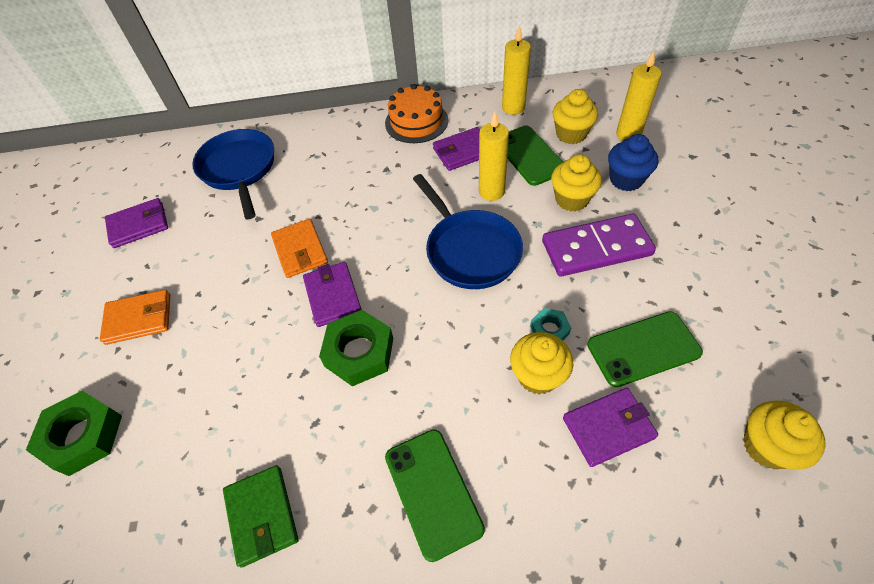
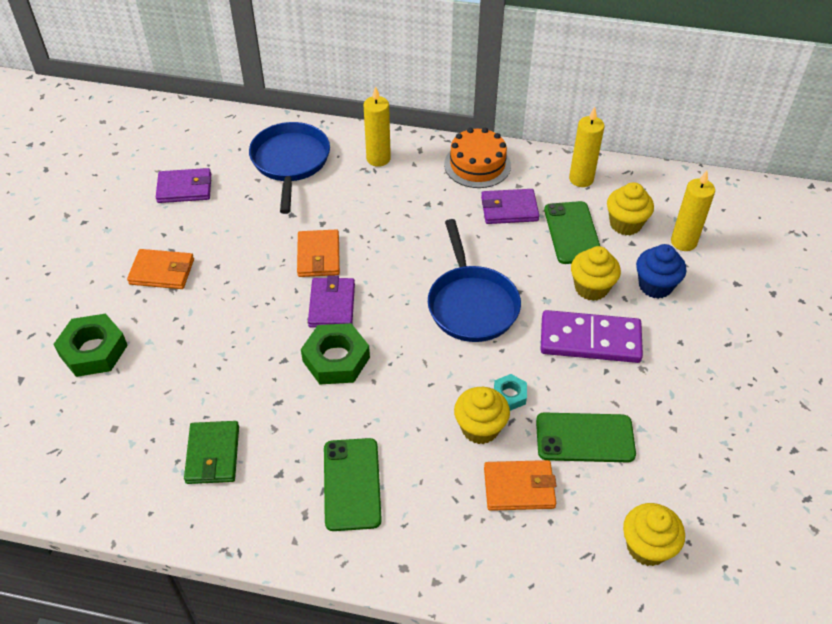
camera: 15 degrees right, 5 degrees down
(491, 192) = (518, 257): yellow candle -> yellow candle (378, 159)
(608, 428) = (519, 487): purple wallet -> orange wallet

